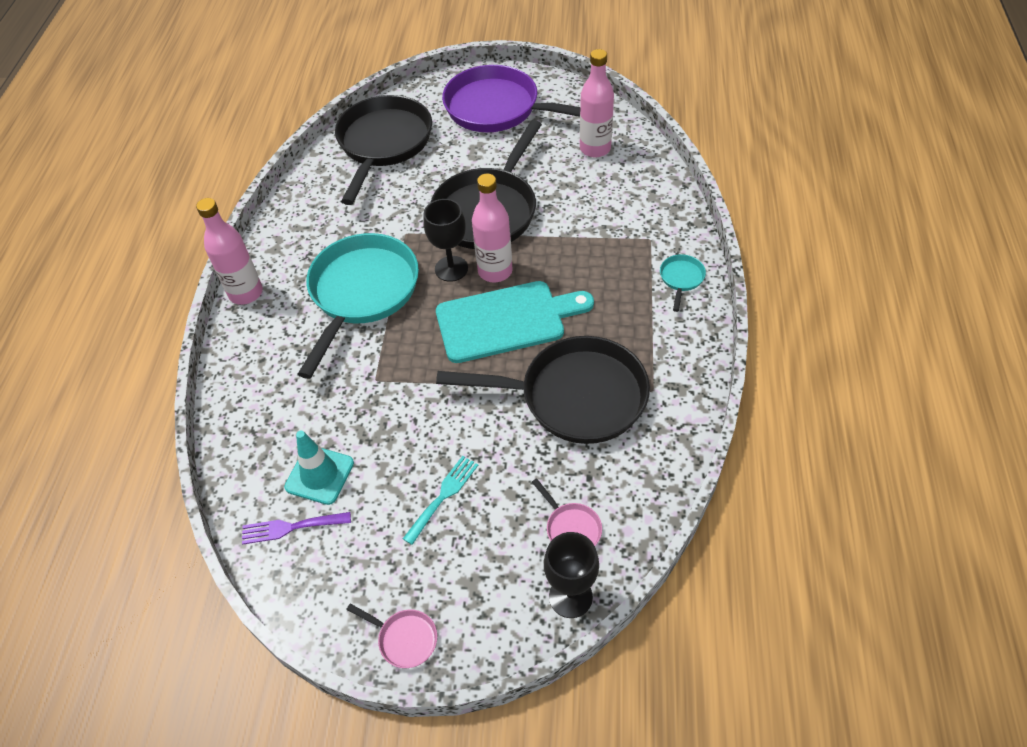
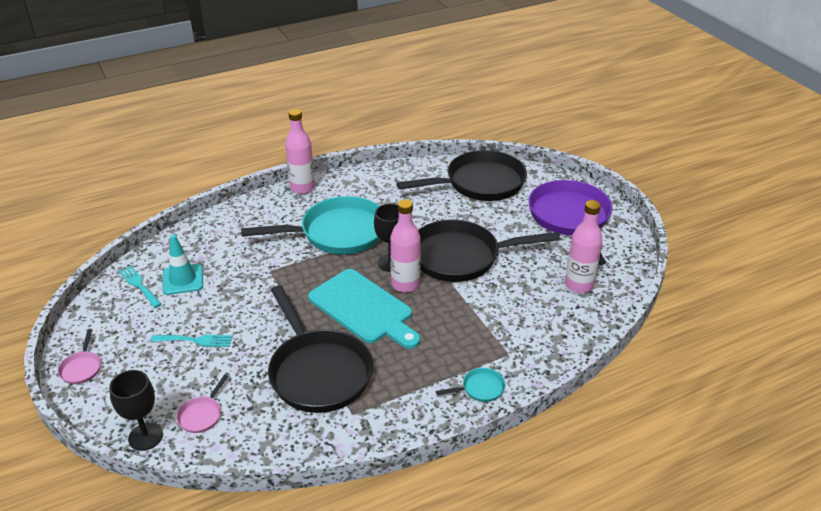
camera: 55 degrees right, 15 degrees down
(291, 527) = (139, 285): purple fork -> turquoise fork

